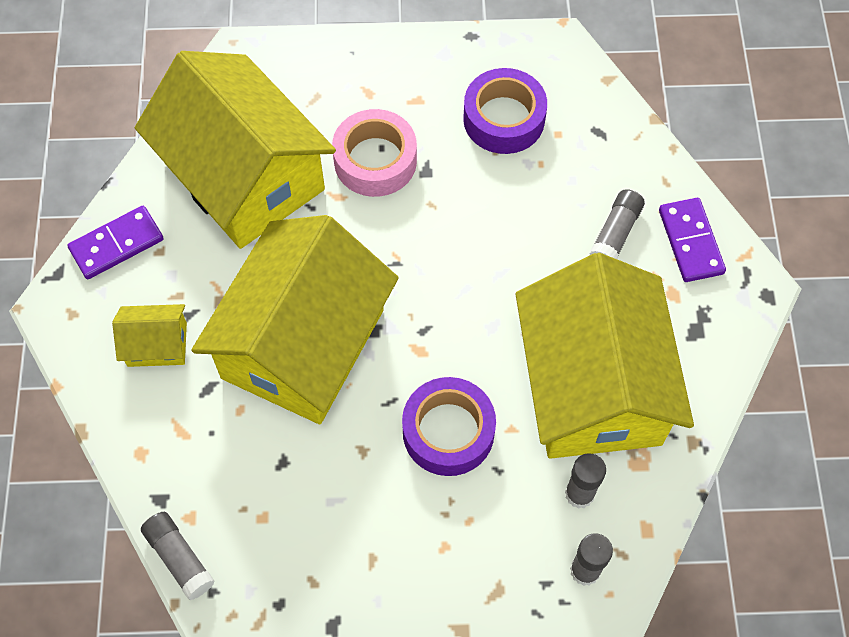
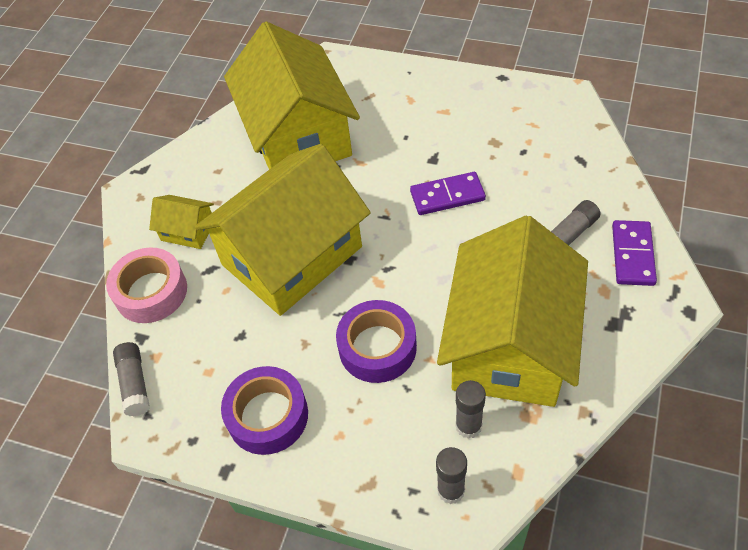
camera: 25 degrees right, 10 degrees down
(116, 244) = (191, 160): purple domino -> purple domino (447, 196)
(375, 160) = (397, 144): pink tape -> pink tape (151, 292)
(504, 119) = (507, 136): purple tape -> purple tape (267, 416)

